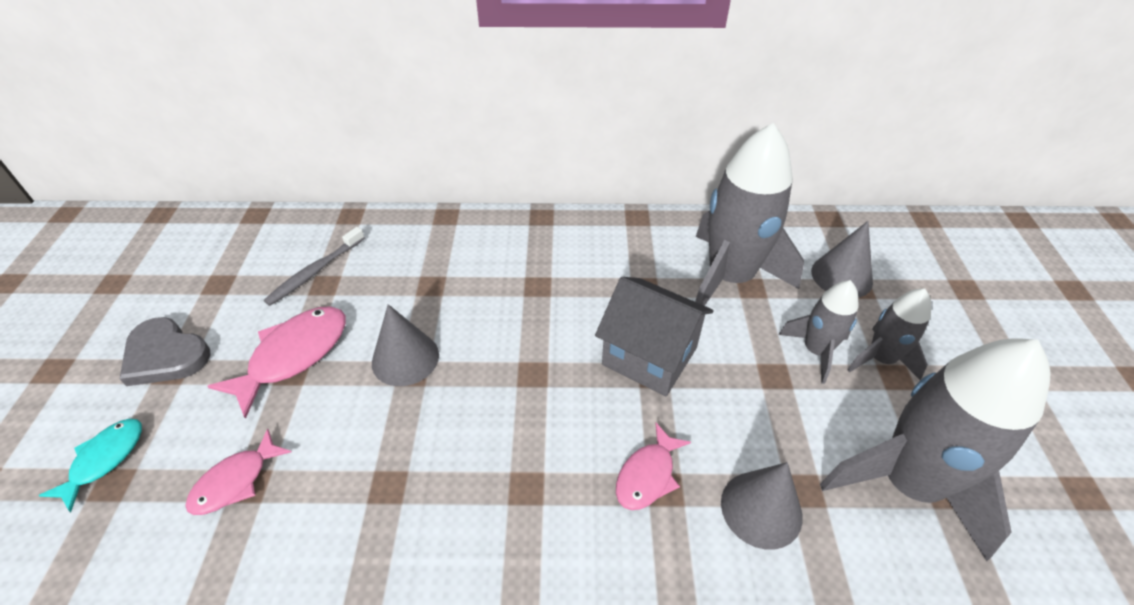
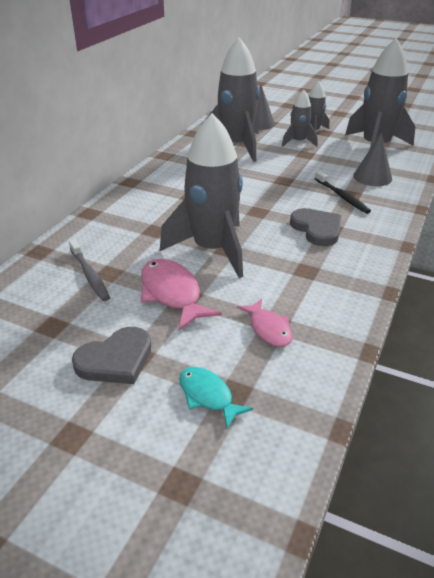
camera: 65 degrees left, 10 degrees down
(405, 358) = (212, 250): grey cone -> grey rocket
(514, 467) = (317, 229): none -> grey heart
(647, 475) = (342, 196): pink fish -> black toothbrush
(649, 356) = (271, 178): grey house -> none

